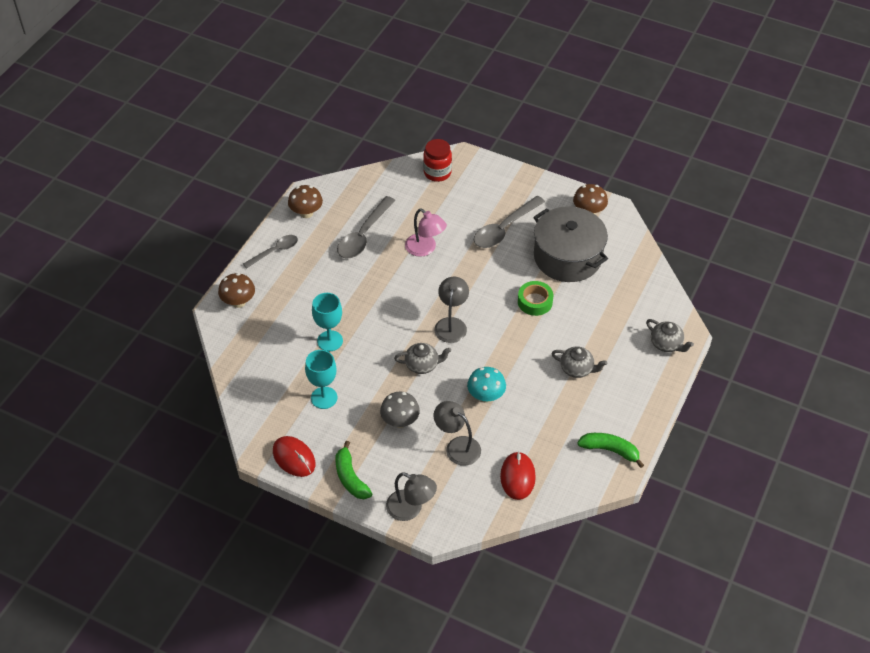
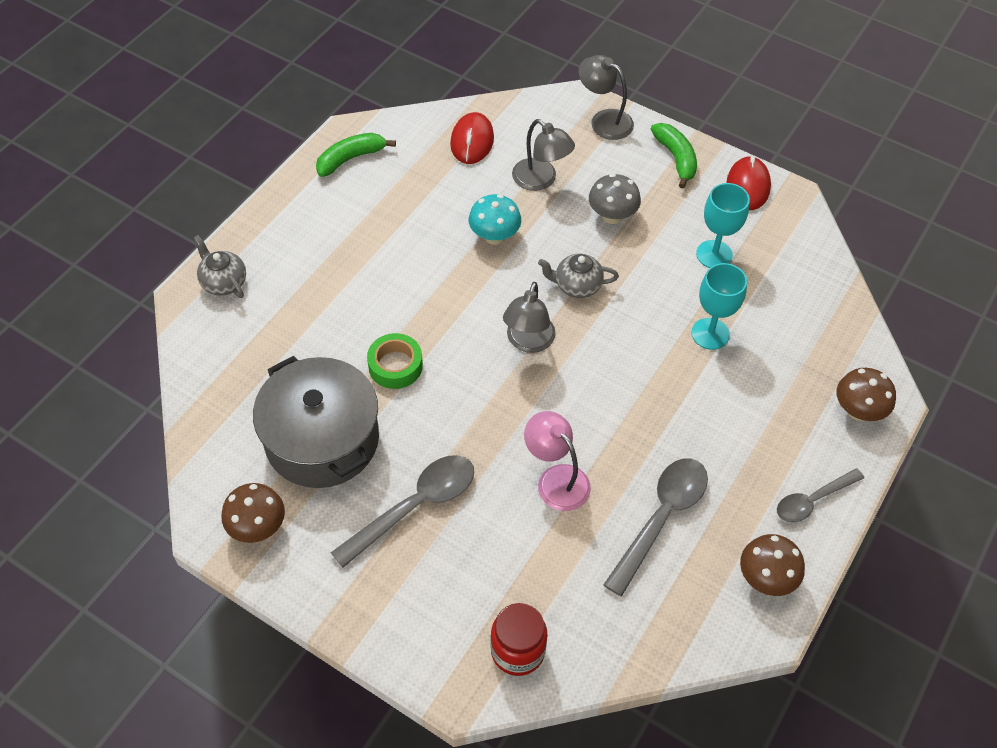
camera: 175 degrees left, 5 degrees up
(294, 458) = (748, 186): red mouse -> red mouse turned 45 degrees clockwise
(577, 369) = (361, 260): grey teapot -> none
(610, 450) = (351, 158): green banana -> green banana turned 120 degrees clockwise

